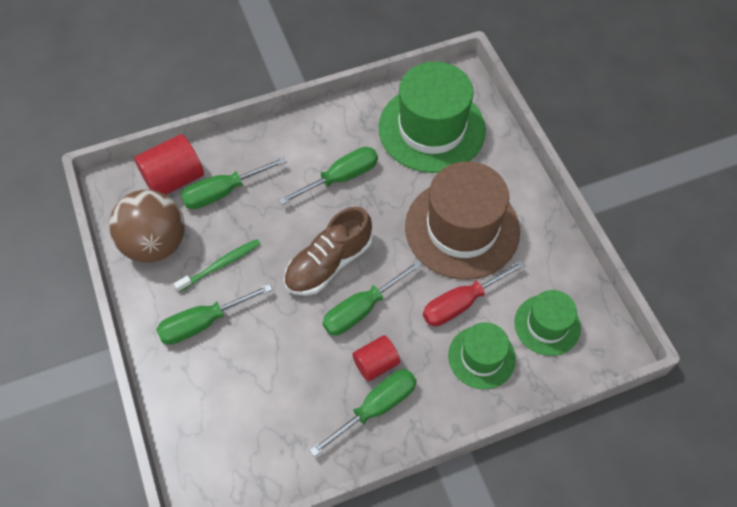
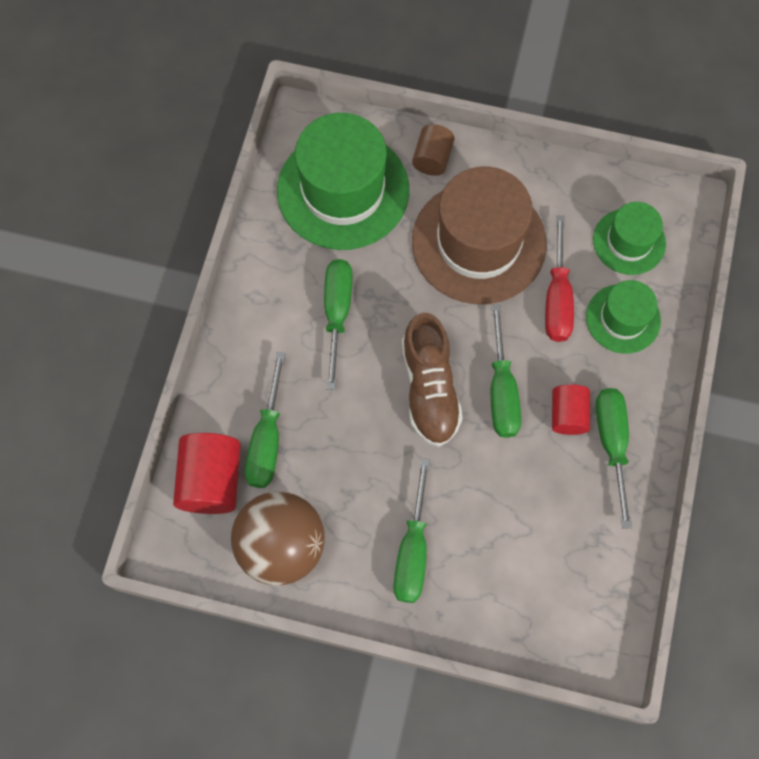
camera: 55 degrees left, 10 degrees up
(221, 265) = (356, 494): green toothbrush -> none
(500, 164) = (432, 158): none -> brown cylinder

